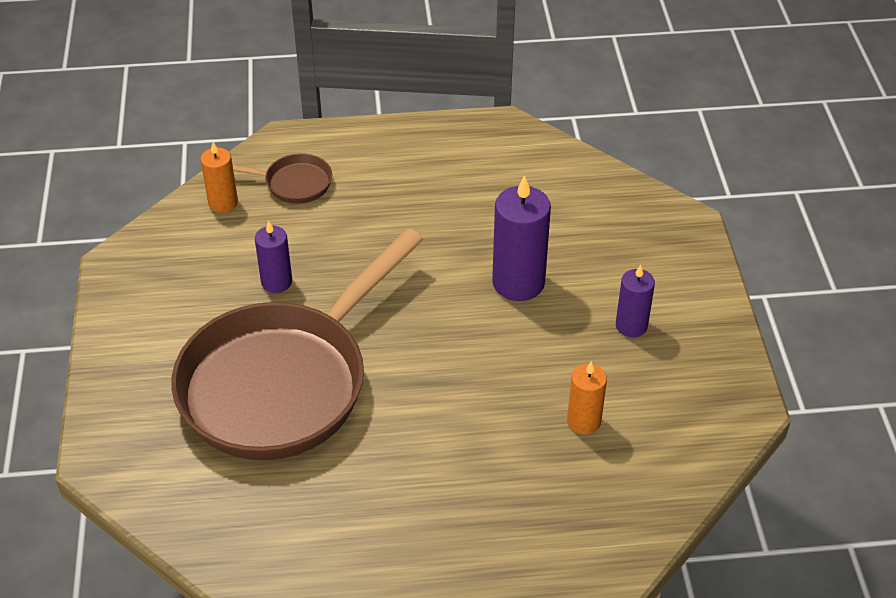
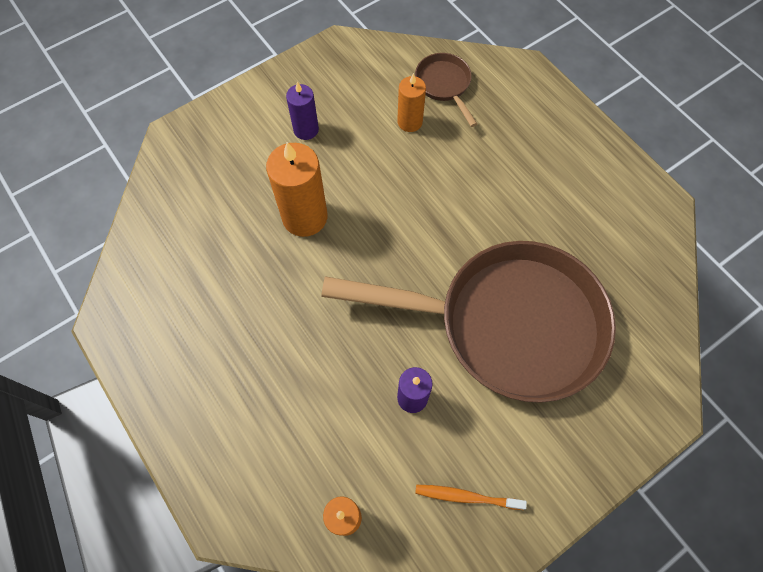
camera: 120 degrees left, 20 degrees up
(169, 279) = (467, 497): none -> orange toothbrush
(293, 183) = (283, 466): brown pan -> brown pan (444, 85)
(518, 282) = (304, 217): purple candle -> orange candle

